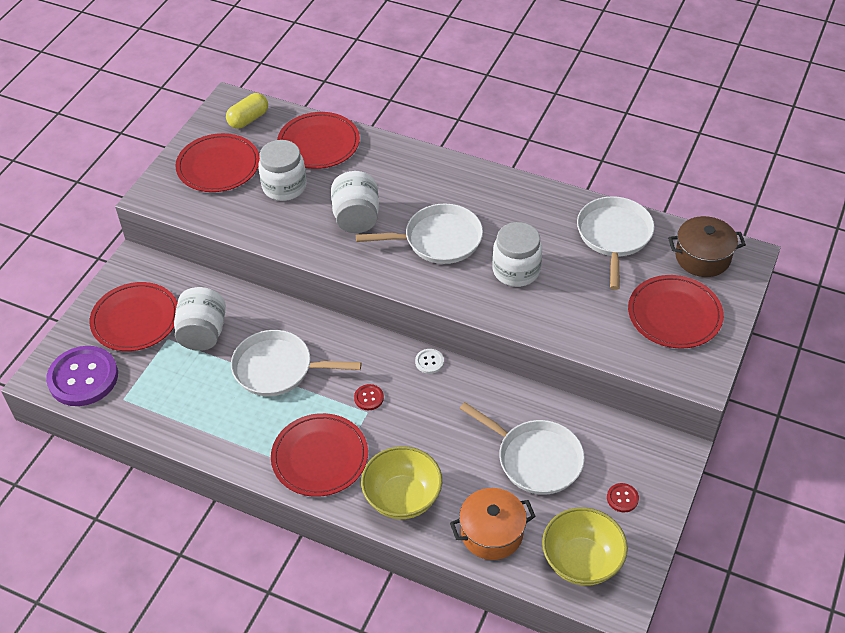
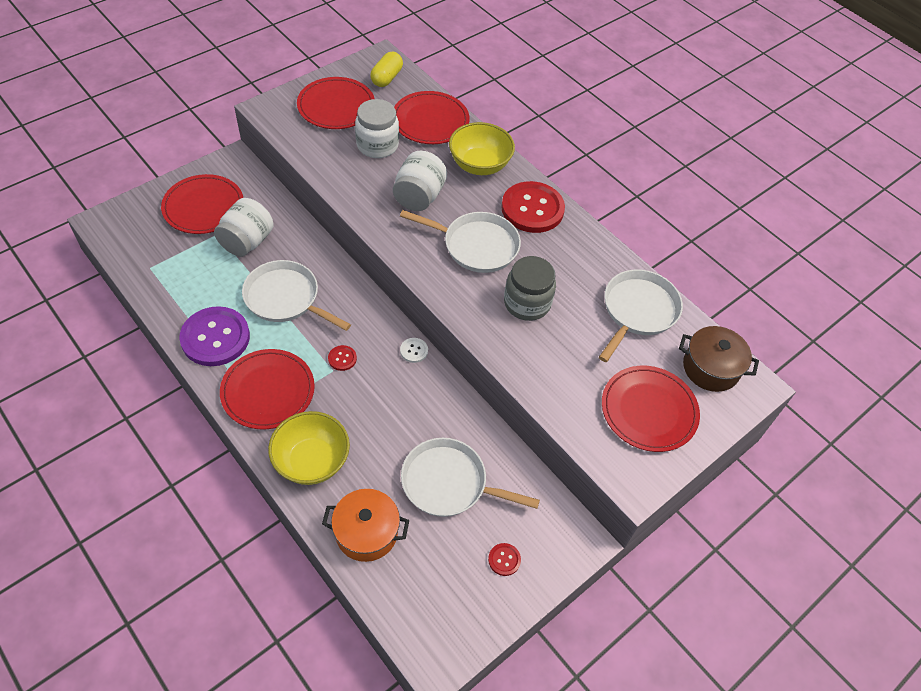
camera: 20 degrees right, 5 degrees up
(83, 377) = (132, 236): purple button -> purple button (215, 338)
(248, 119) = (386, 78): yellow capsule -> yellow capsule turned 45 degrees counterclockwise
(466, 186) = (532, 209): none -> red button
(516, 270) = (527, 303): white jar -> grey jar
(535, 459) = (449, 483): white pan -> white pan turned 135 degrees clockwise
(581, 561) = (429, 600): yellow bowl -> yellow bowl (479, 165)

